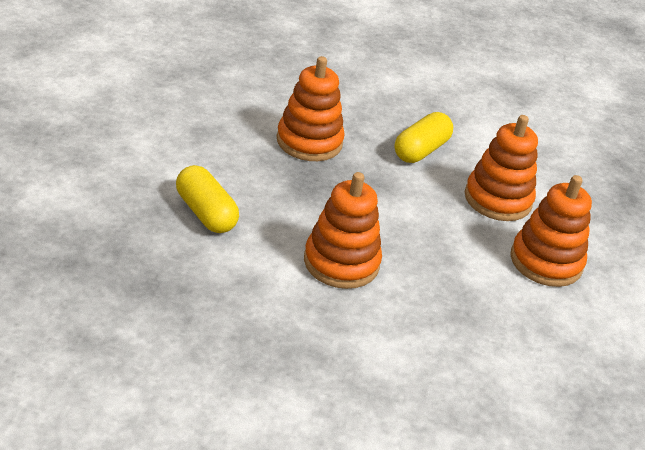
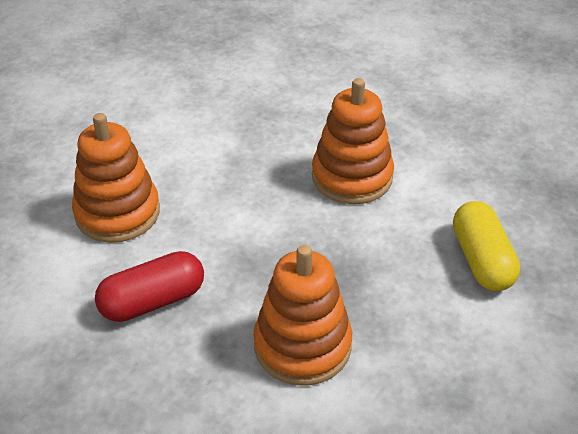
camera: 150 degrees left, 5 degrees up
(420, 150) = (153, 301): yellow capsule -> red capsule
(546, 262) = (136, 139): orange stacking toy -> none

